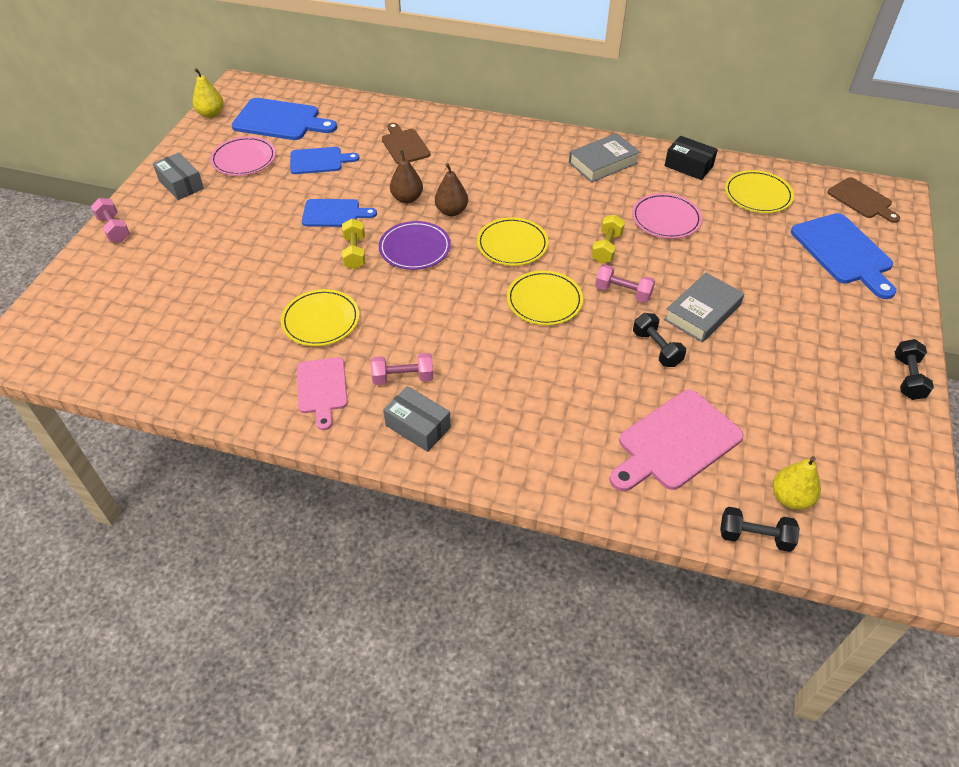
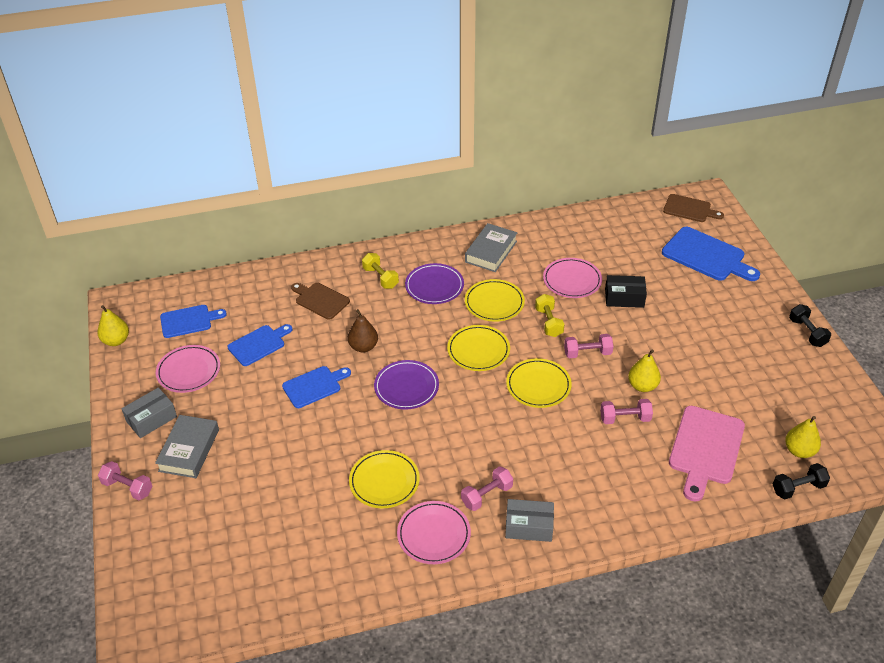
camera: 30 degrees left, 5 degrees down
(181, 184) = (151, 419): grey box -> grey box turned 60 degrees counterclockwise
(280, 120) = (188, 321): blue cutting board -> blue cutting board, size x0.64
(322, 388) = (434, 534): pink cutting board -> pink plate
(354, 253) = (361, 412): yellow dumbbell -> yellow dumbbell (380, 278)
(451, 211) = (408, 342): brown pear -> none
(520, 172) = (434, 286): none -> purple plate
(609, 371) = (625, 418): none -> pink dumbbell
(656, 348) = (642, 386): black dumbbell -> yellow pear
(688, 166) = (555, 229): black box -> black box (624, 298)
(702, 312) = (651, 344): grey book -> grey book (189, 450)
(757, 195) = (619, 233): yellow plate -> yellow plate (494, 303)

